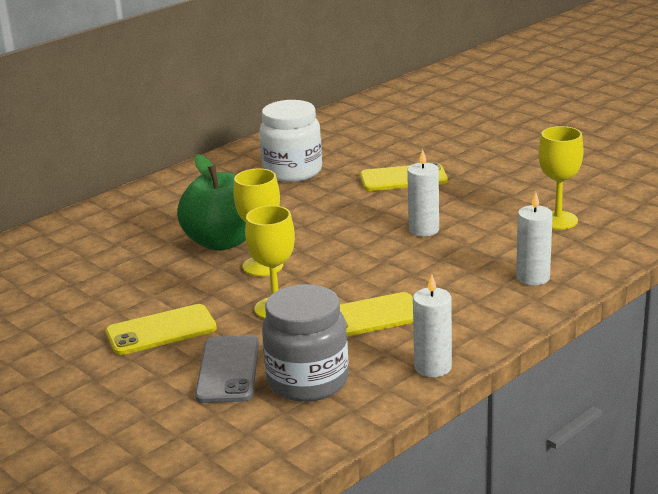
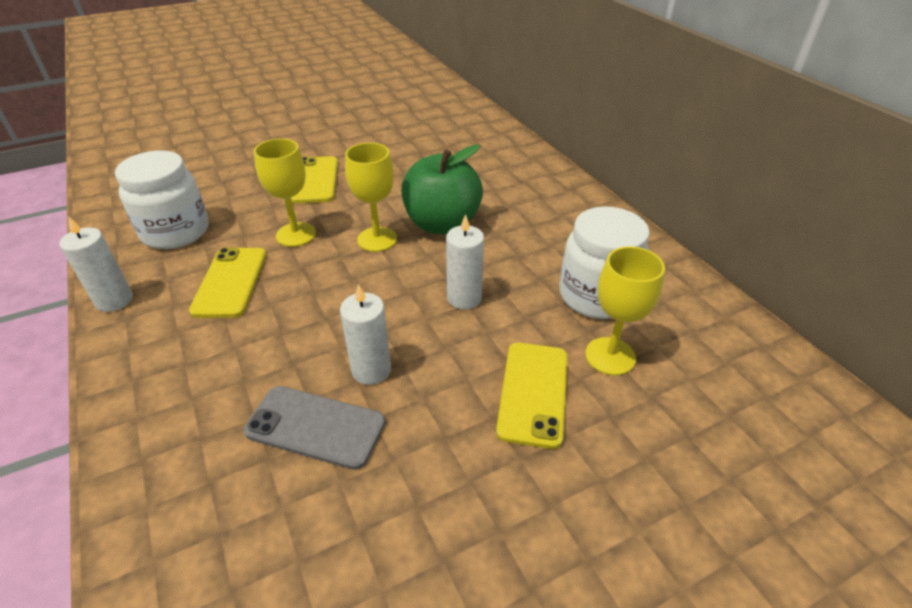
camera: 105 degrees right, 15 degrees up
(228, 370) = (232, 200): grey phone -> grey phone (315, 427)
(307, 381) = (176, 232): grey jar -> white jar
(533, 277) = (178, 434): white candle -> white candle (464, 298)
(558, 220) = (295, 536): yellow goblet -> yellow goblet (610, 356)

